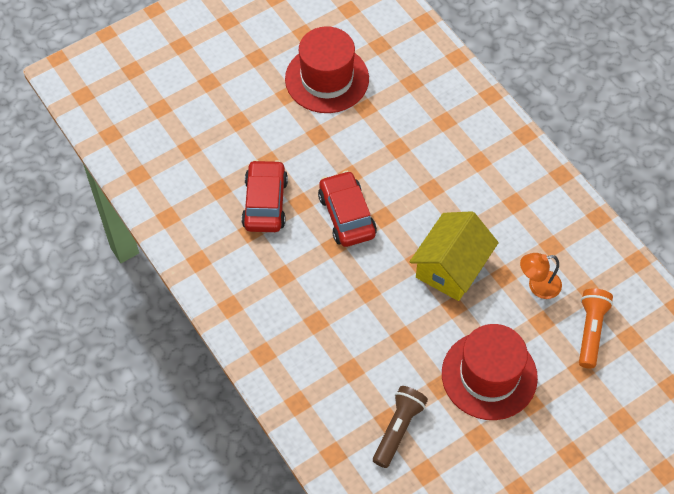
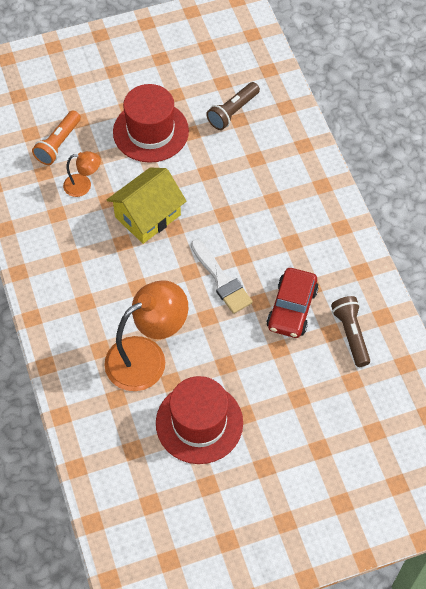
camera: 165 degrees left, 0 degrees up
(198, 191) = (351, 334): none -> brown flashlight
(347, 215) = (221, 280): red car -> white brush
(396, 124) = (147, 357): none -> orange lamp

